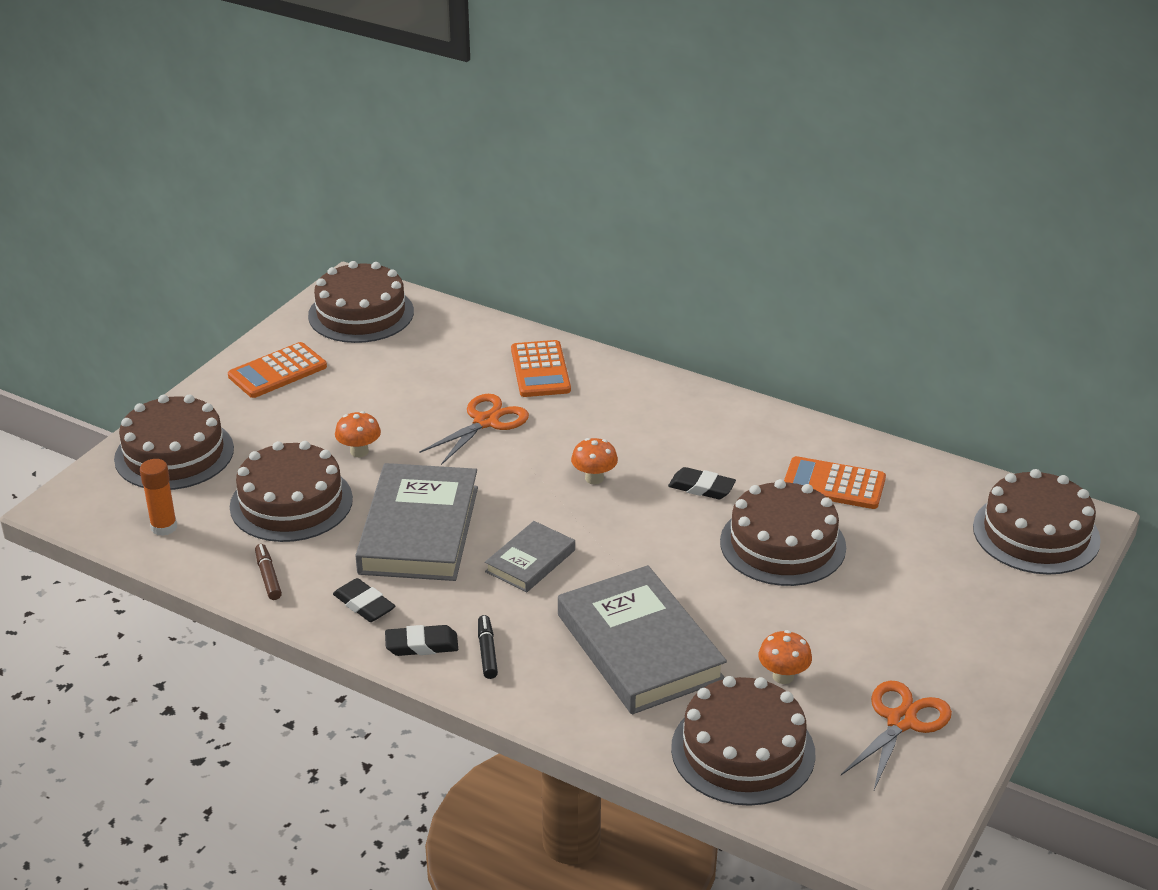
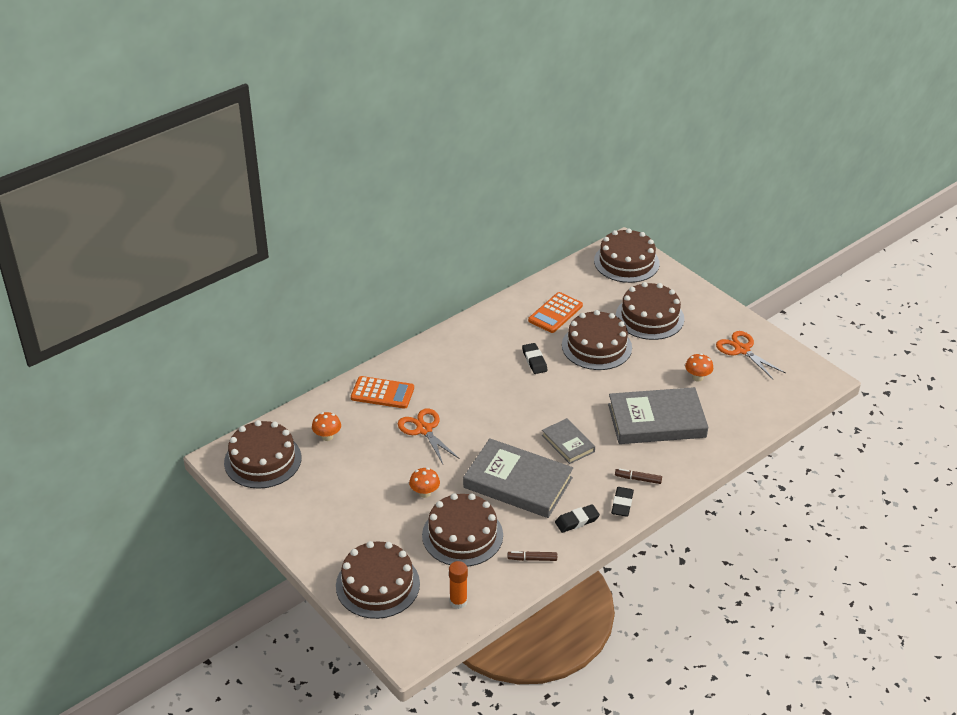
camera: 70 degrees left, 5 degrees up
(277, 371) = (309, 515): orange calculator -> none
(487, 652) = (638, 479): black marker -> brown marker
(594, 478) = (505, 399): orange mushroom -> orange mushroom (327, 437)
(701, 488) = (534, 361): black eraser -> black eraser turned 60 degrees counterclockwise
(743, 751) = (744, 406): brown cake -> brown cake (649, 317)

